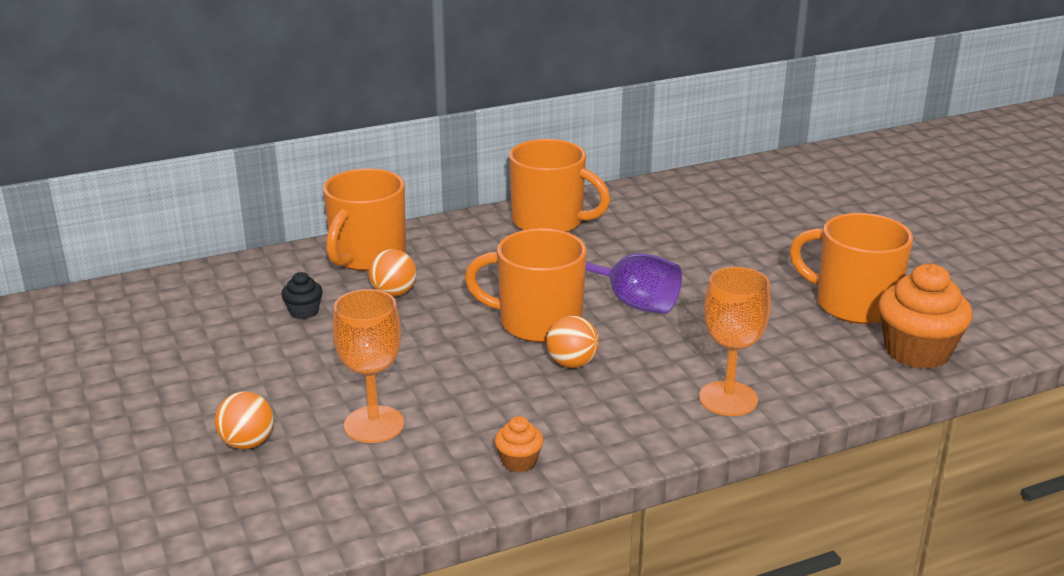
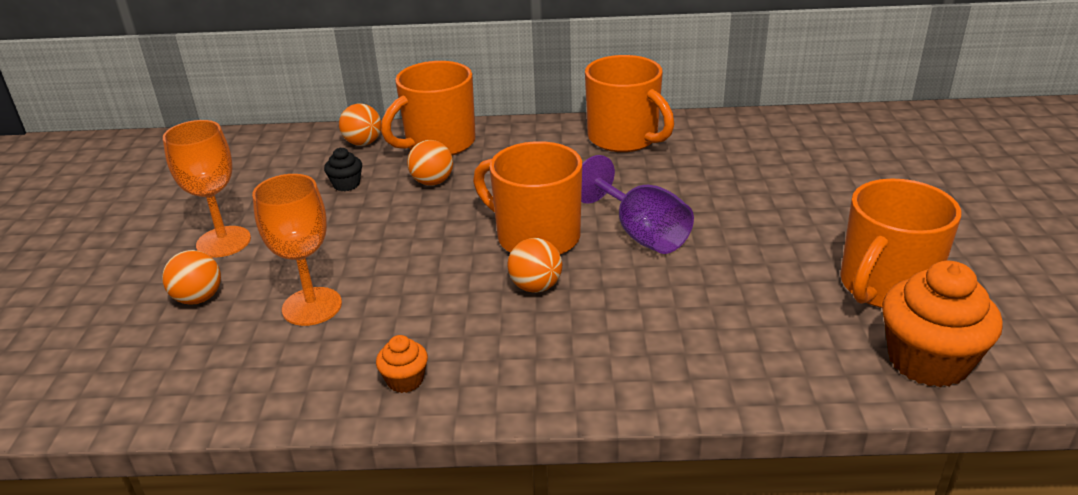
camera: 25 degrees right, 5 degrees up
(284, 269) = (363, 143): none -> orange ball
(728, 399) = (666, 365): orange goblet -> orange goblet (223, 242)
(853, 304) = (885, 286): orange mug -> orange mug turned 105 degrees counterclockwise

